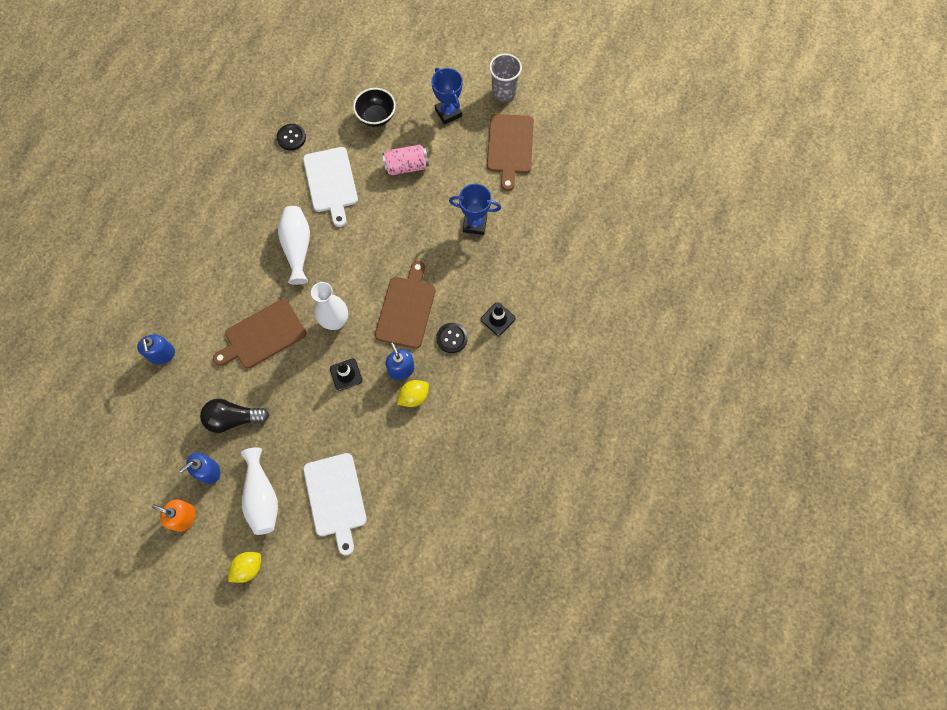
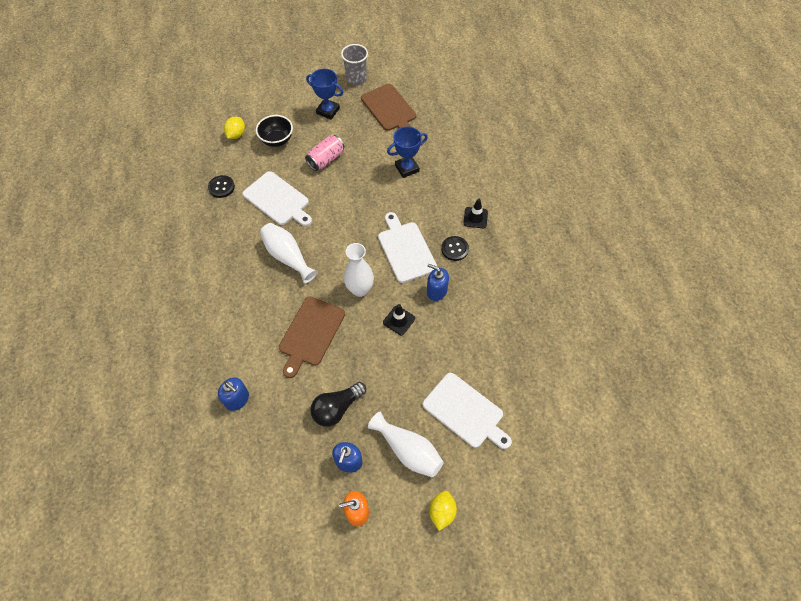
camera: 35 degrees left, 10 degrees down
(406, 309) = (405, 249): brown cutting board -> white cutting board
(414, 396) = (461, 304): yellow lemon -> yellow lemon (236, 134)

